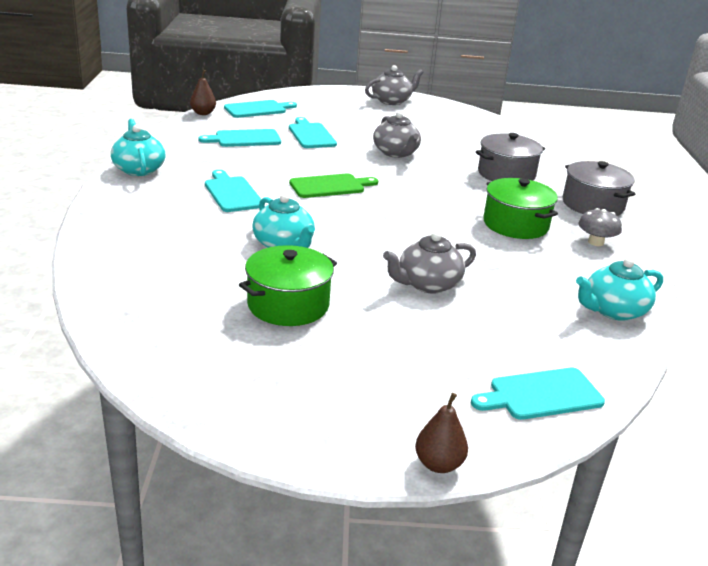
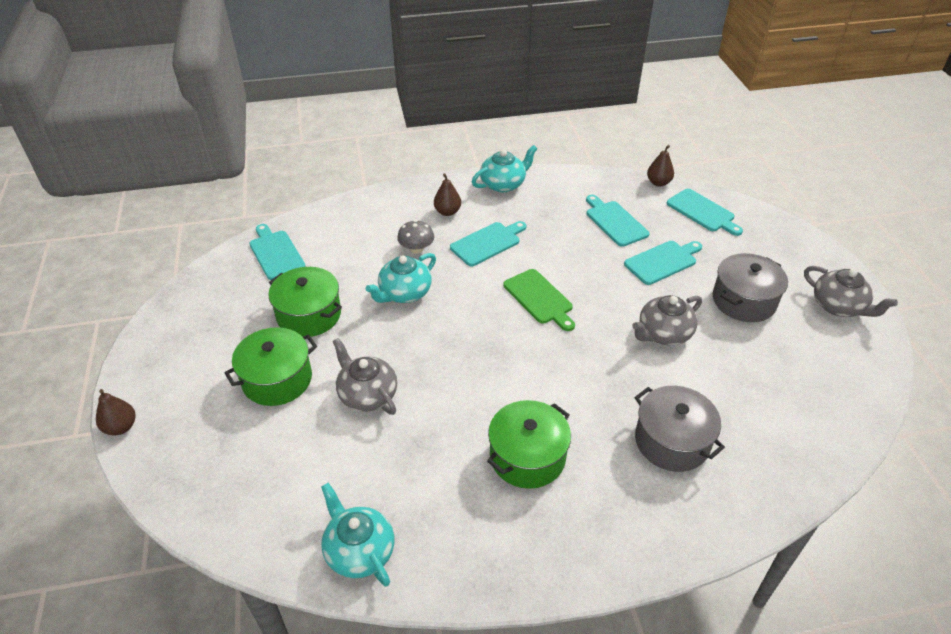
camera: 80 degrees right, 15 degrees up
(161, 203) = (447, 212): none -> brown pear
(389, 335) = (277, 379): none -> green pot
(541, 395) = (205, 487): turquoise cutting board -> turquoise cutting board (276, 253)
(593, 205) = (631, 540): grey pot -> grey pot (744, 300)
(595, 242) = (518, 539): grey mushroom -> grey mushroom (416, 249)

